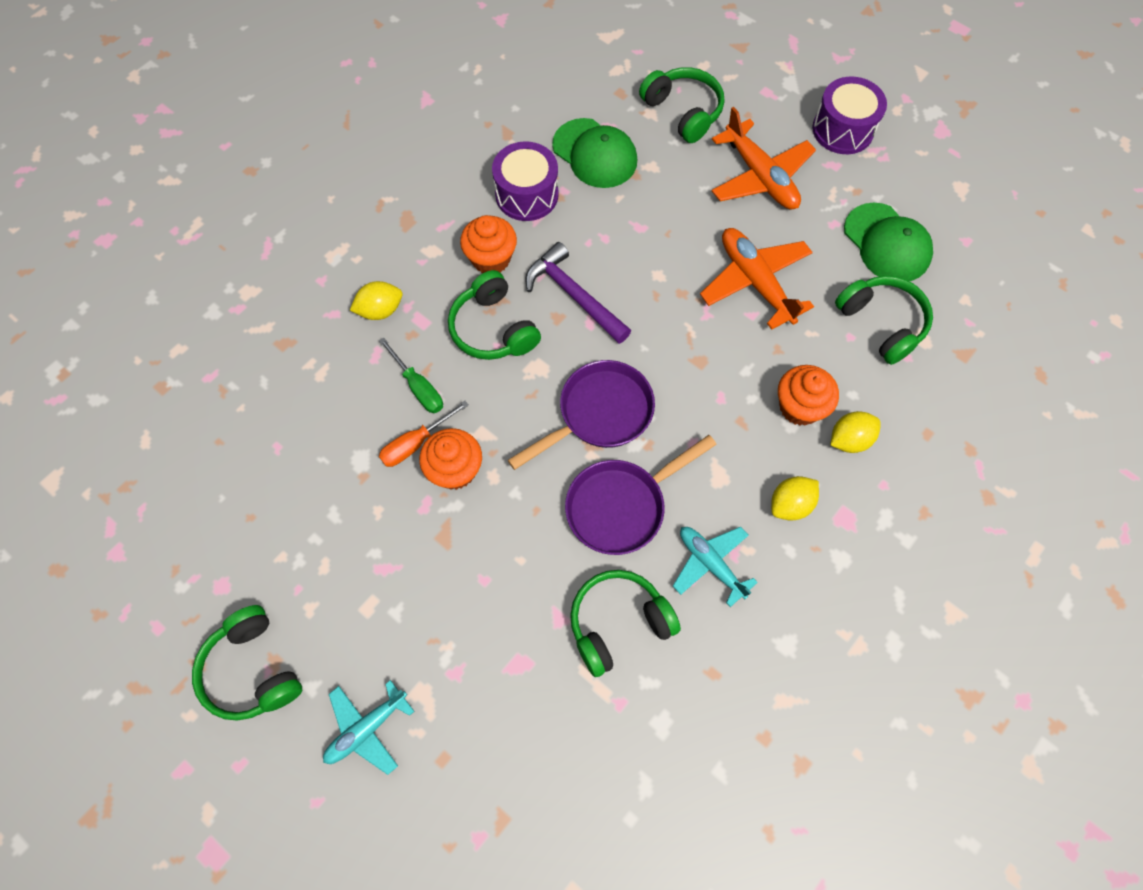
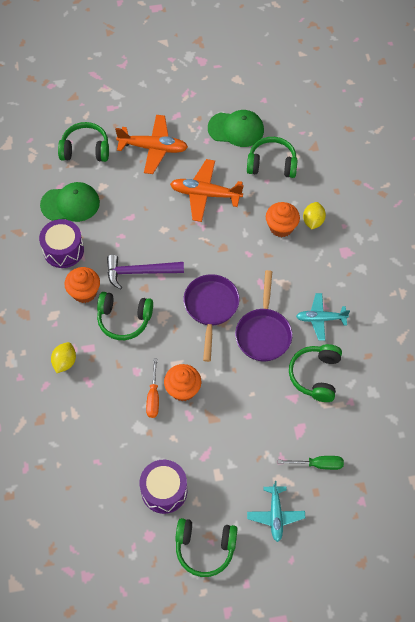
camera: 50 degrees left, 5 degrees down
(418, 387) = (124, 374): green screwdriver -> green screwdriver (318, 464)
(790, 504) = (321, 267): yellow lemon -> none
(842, 130) = (162, 96): purple drum -> purple drum (164, 490)

